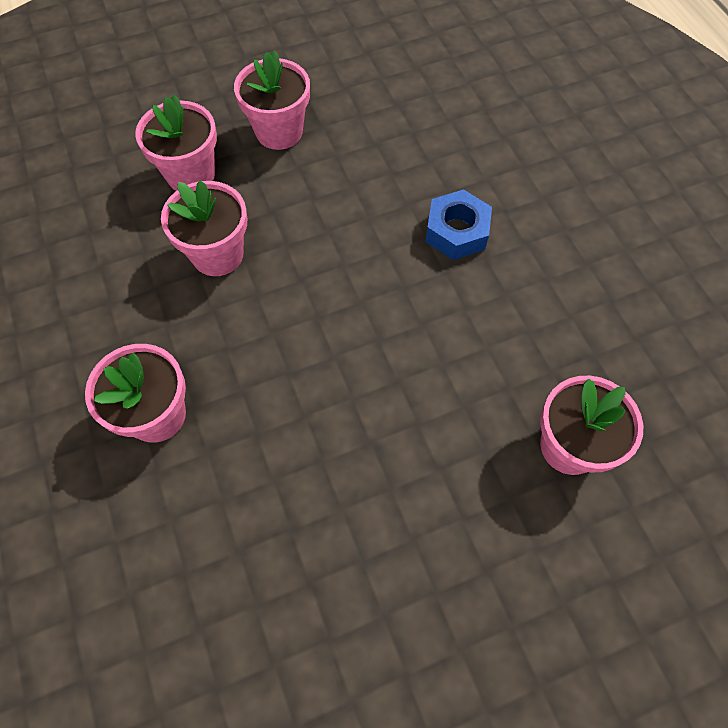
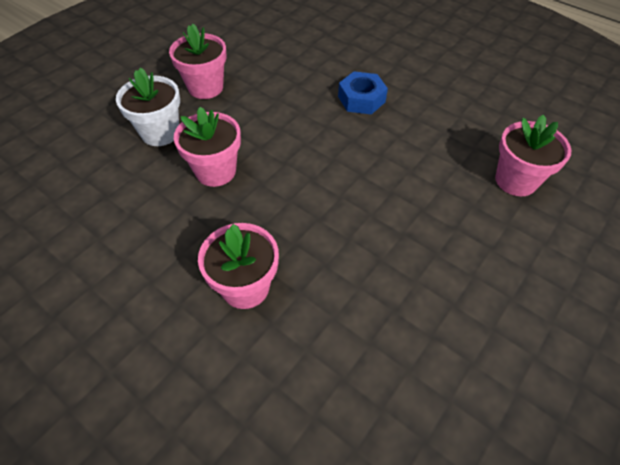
camera: 30 degrees left, 10 degrees down
(191, 174) = (160, 133): pink flower pot -> white flower pot

